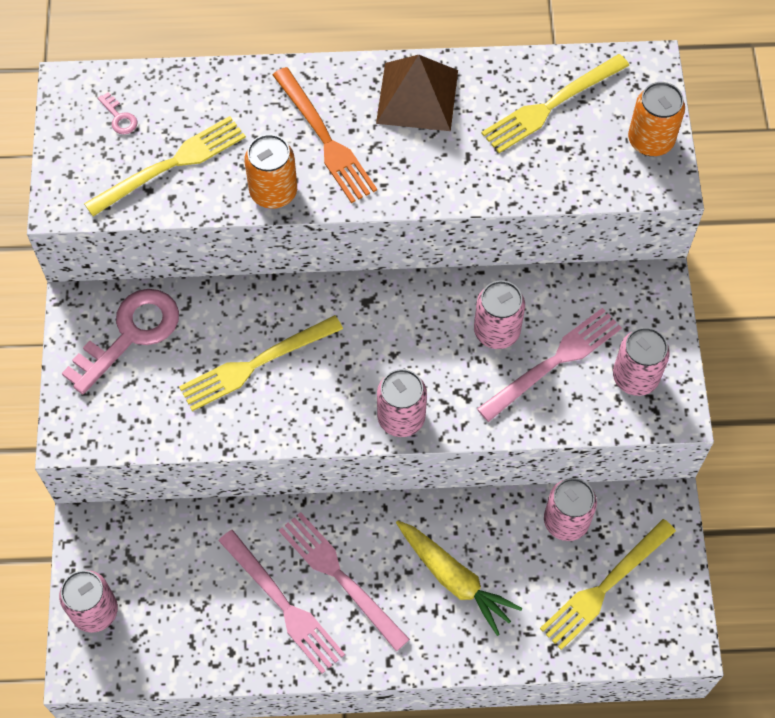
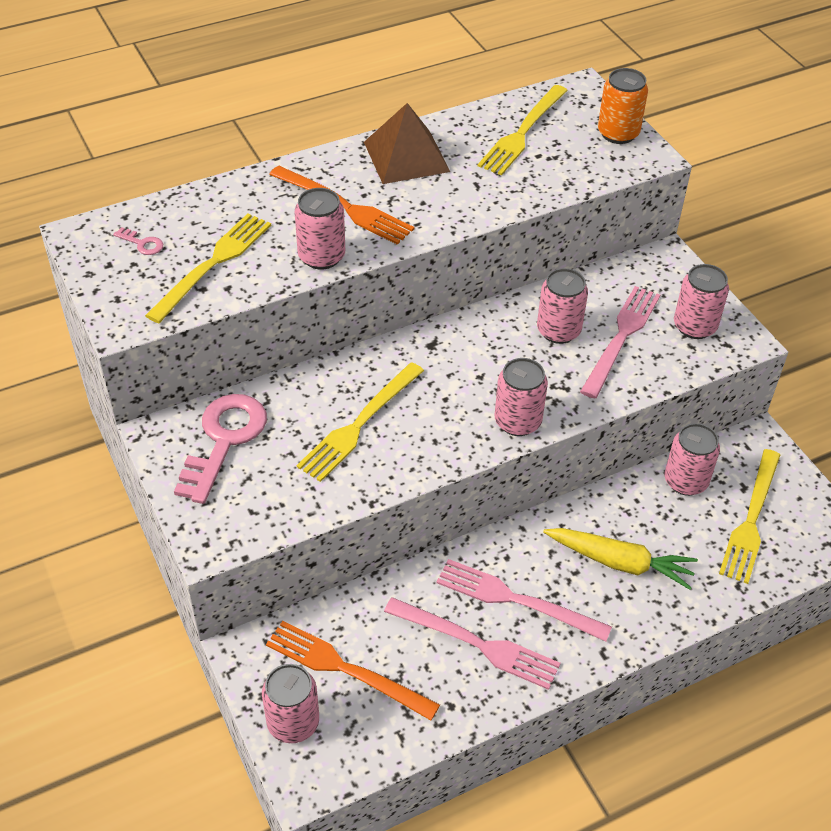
camera: 25 degrees left, 15 degrees down
(161, 581) = (346, 669): none -> orange fork
(273, 192) = (321, 256): orange can -> pink can

